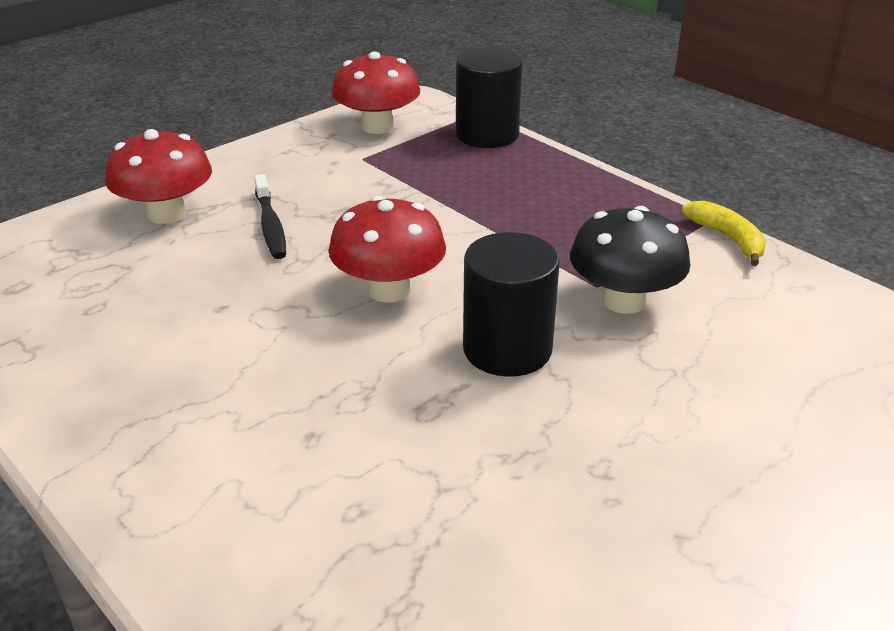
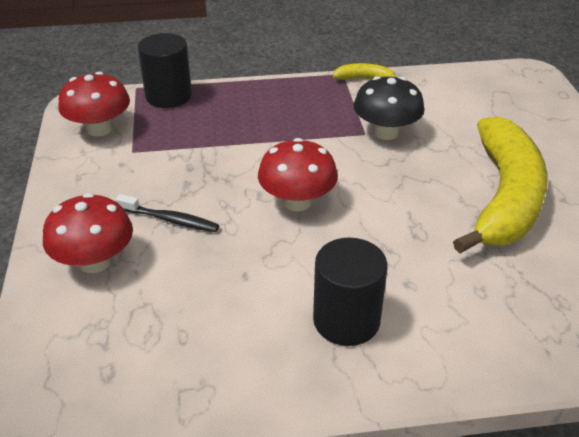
camera: 55 degrees left, 5 degrees up
(507, 349) = (392, 185): black cylinder -> black cylinder (346, 320)
(603, 465) = (504, 198): none -> yellow banana

